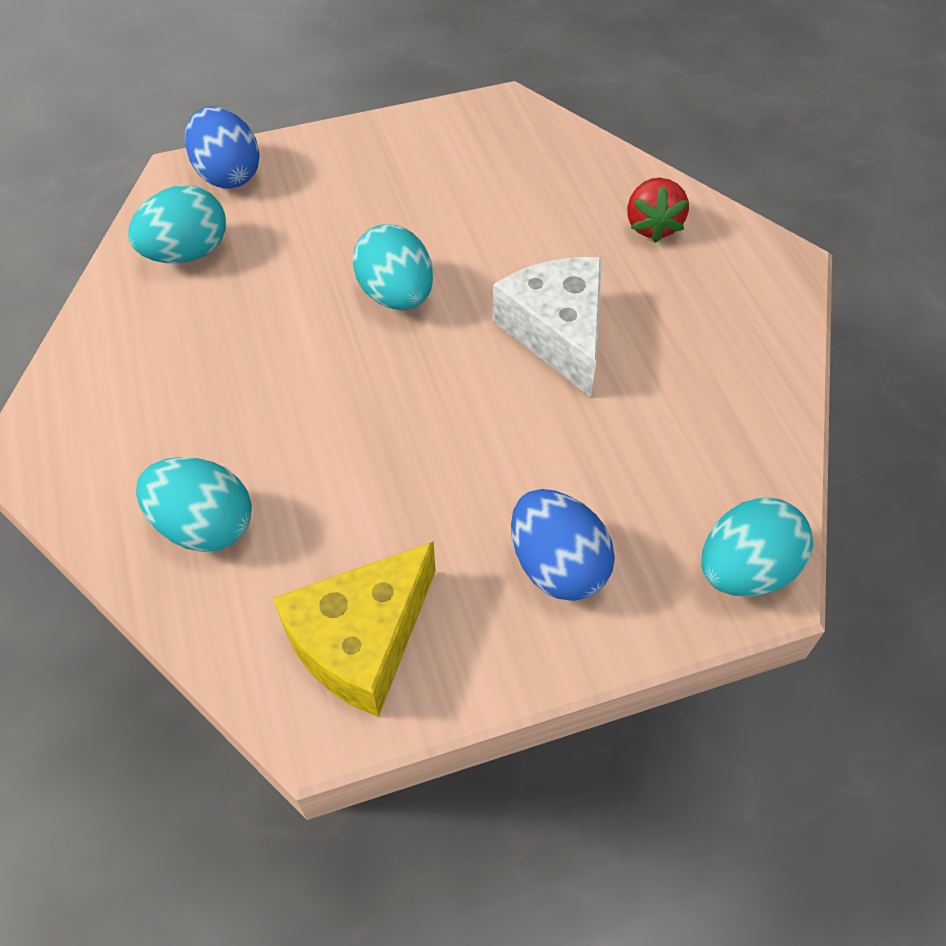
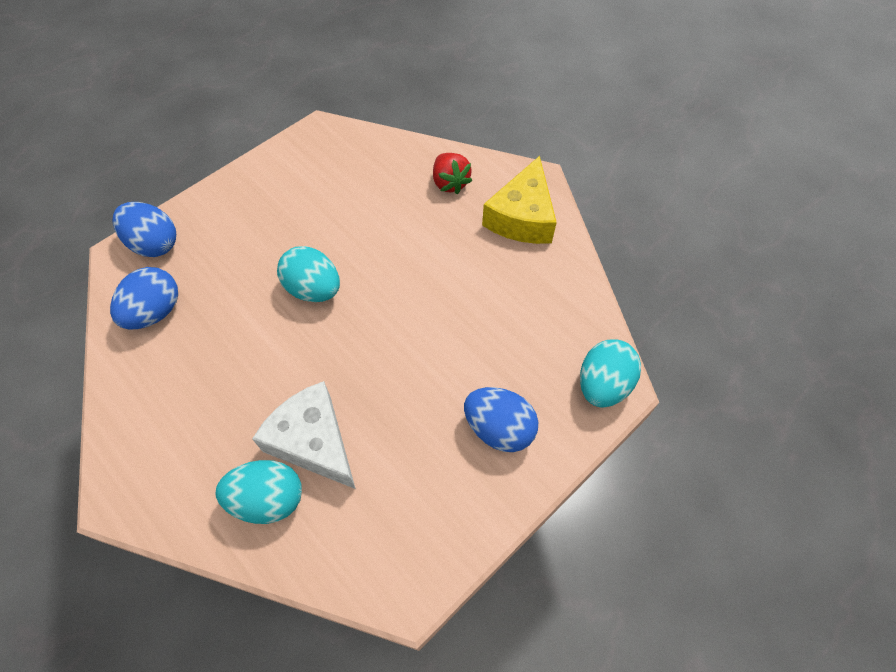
camera: 25 degrees left, 5 degrees up
(187, 253) = (155, 312): turquoise egg -> blue egg
(361, 640) = (406, 529): yellow cheese -> yellow cheese (522, 217)
(557, 332) = (427, 276): white cheese -> white cheese (313, 441)

